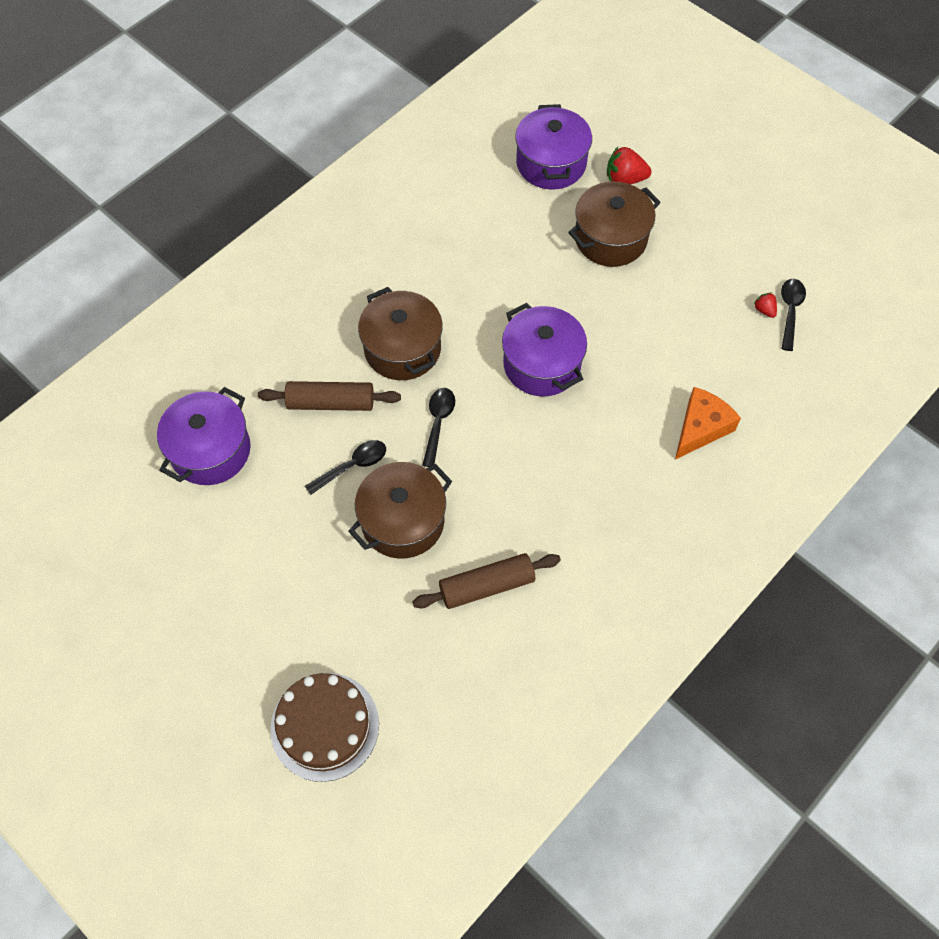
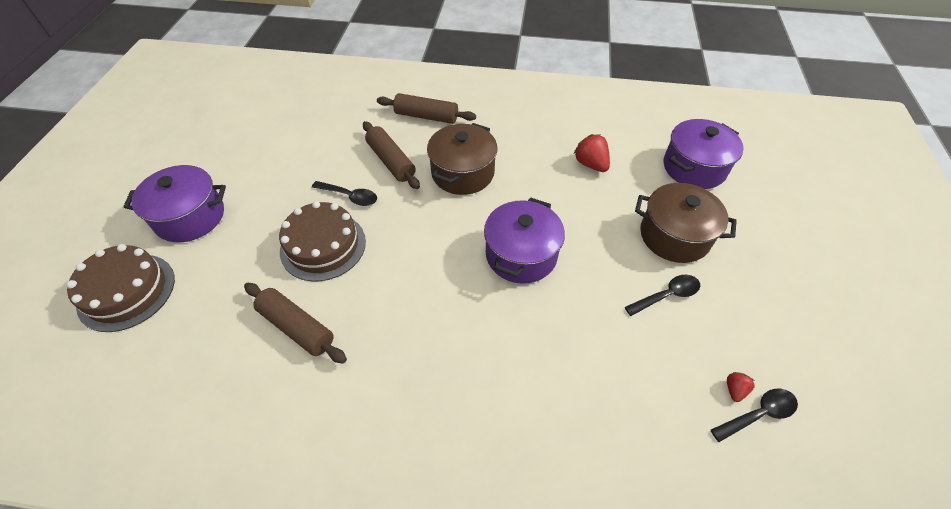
camera: 55 degrees right, 10 degrees down
(210, 450) = (315, 129): purple pot -> purple pot (190, 217)
(287, 332) = (426, 116): none -> brown rolling pin
(402, 521) = (323, 246): brown pot -> brown cake
(438, 423) = (419, 222): black spoon -> black spoon (667, 295)
(624, 179) = (735, 215): red strawberry -> red strawberry (590, 164)
(701, 428) = (563, 406): orange cheese -> none

